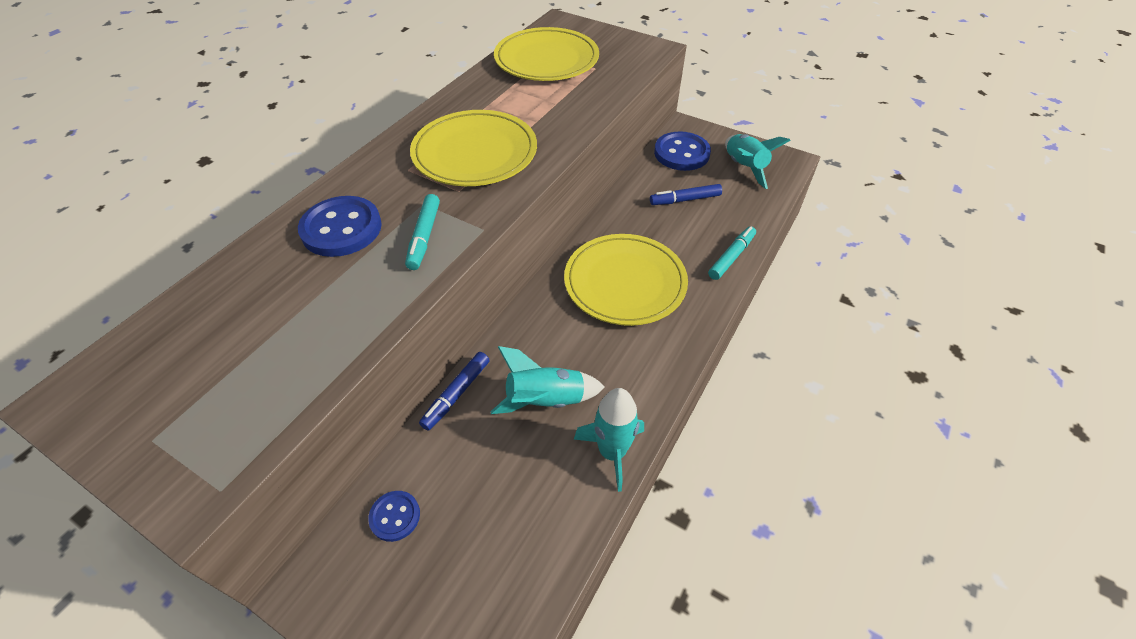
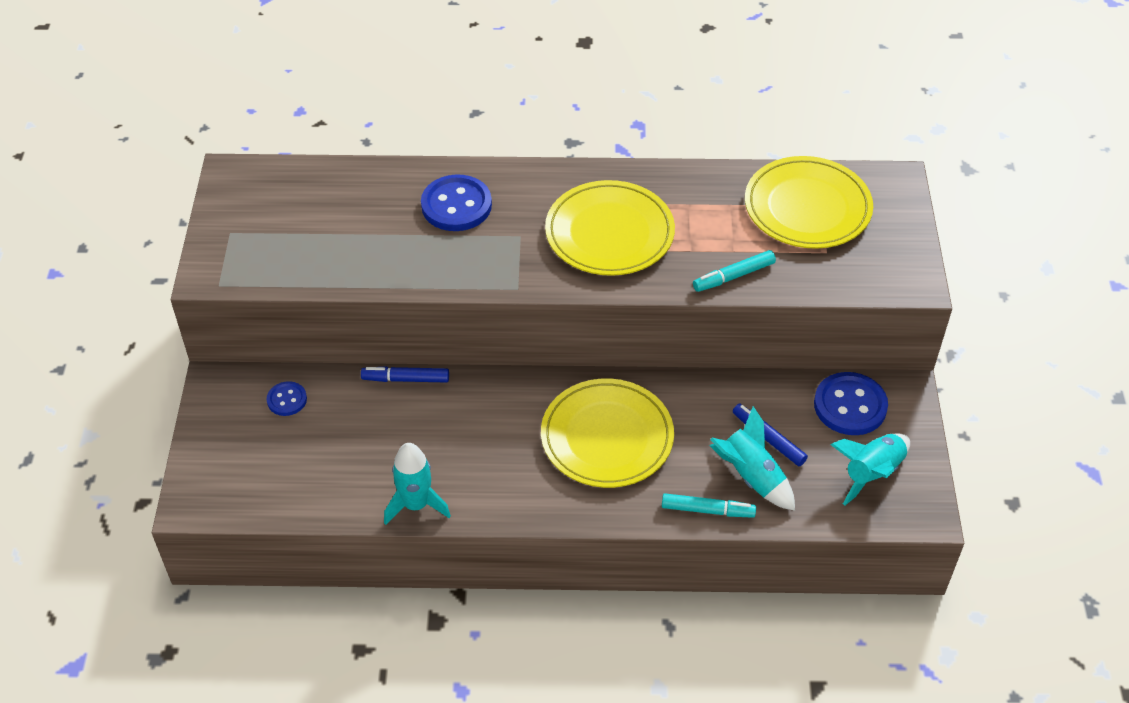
camera: 60 degrees right, 0 degrees up
(424, 237) = (483, 258): turquoise marker -> turquoise marker (733, 276)
(545, 400) = (436, 439): turquoise rocket -> turquoise rocket (751, 476)

